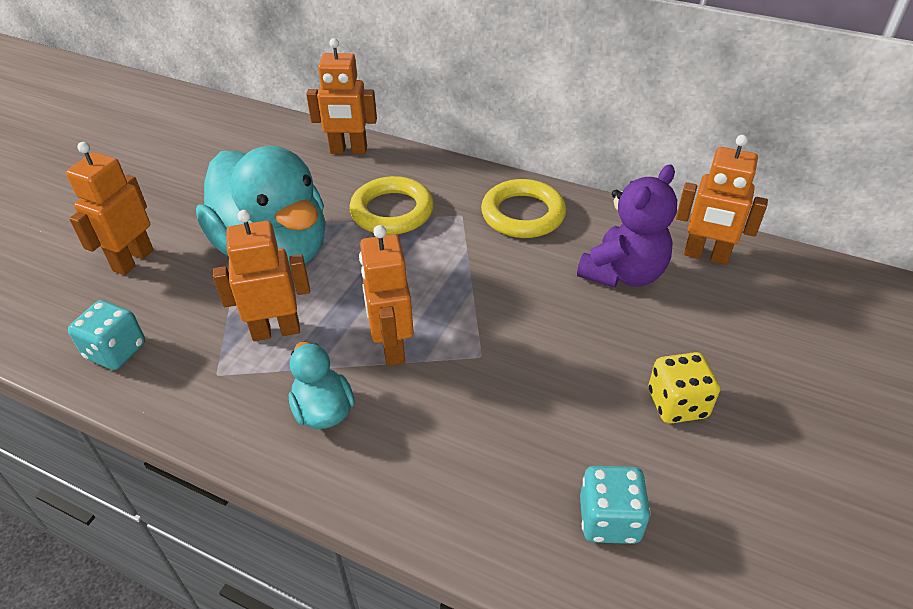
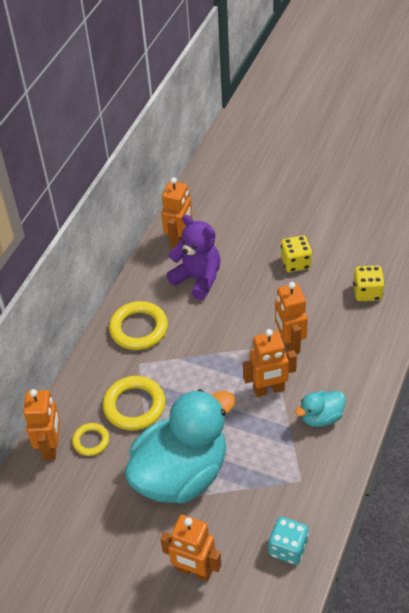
camera: 90 degrees left, 5 degrees up
(276, 330) = (260, 455): orange robot -> orange robot (289, 343)
(348, 178) = (91, 441): none -> yellow ring
(609, 519) = (367, 292): turquoise dice -> yellow dice

